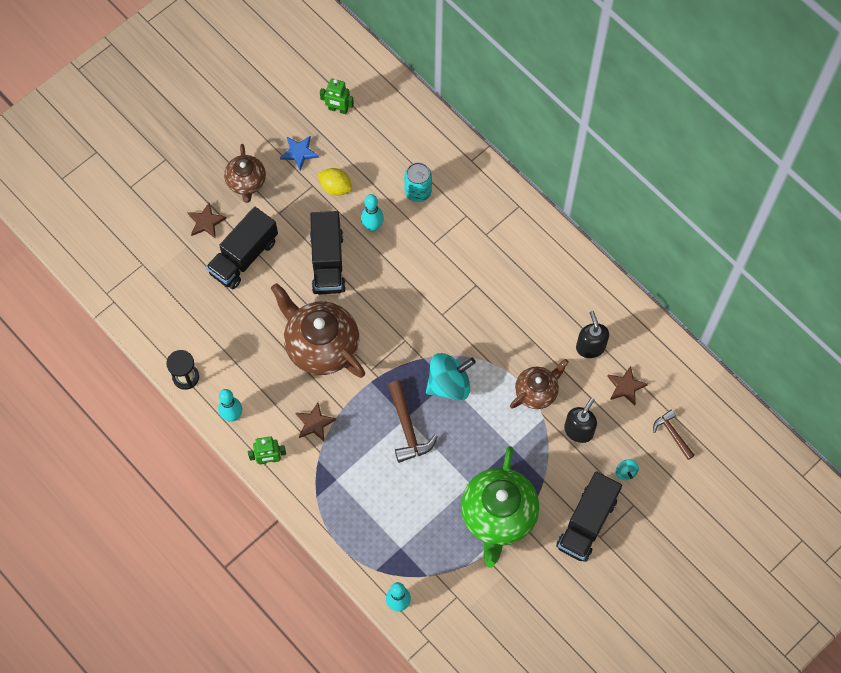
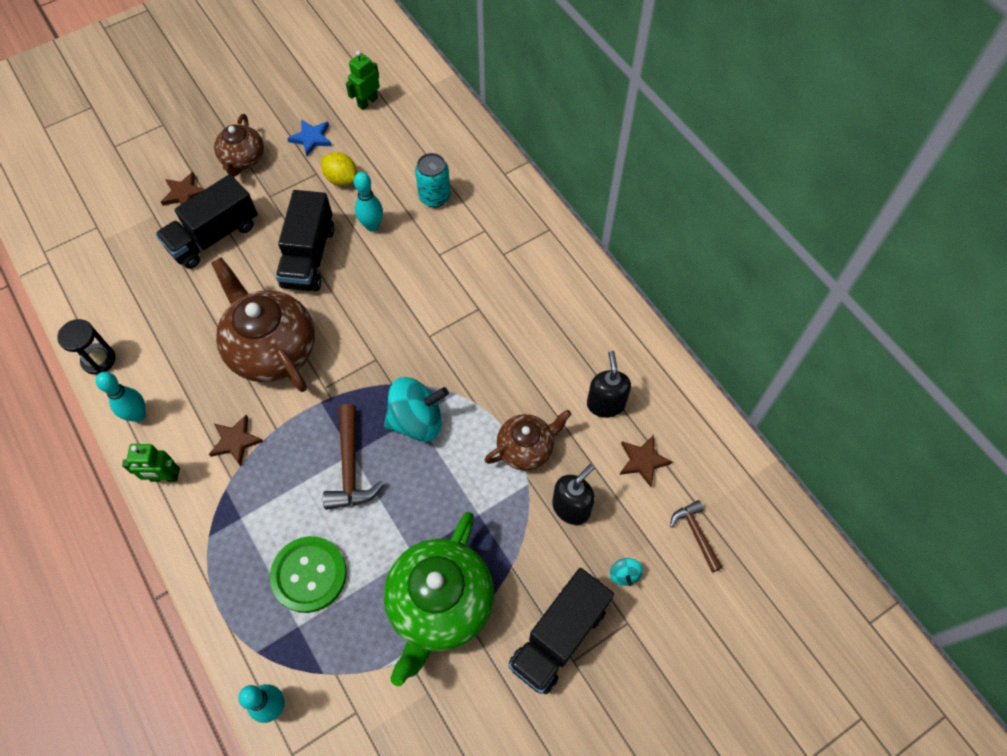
camera: 10 degrees right, 5 degrees down
(338, 109) = (367, 102): green robot -> green robot turned 105 degrees clockwise
(398, 511) = (309, 575): none -> green button

